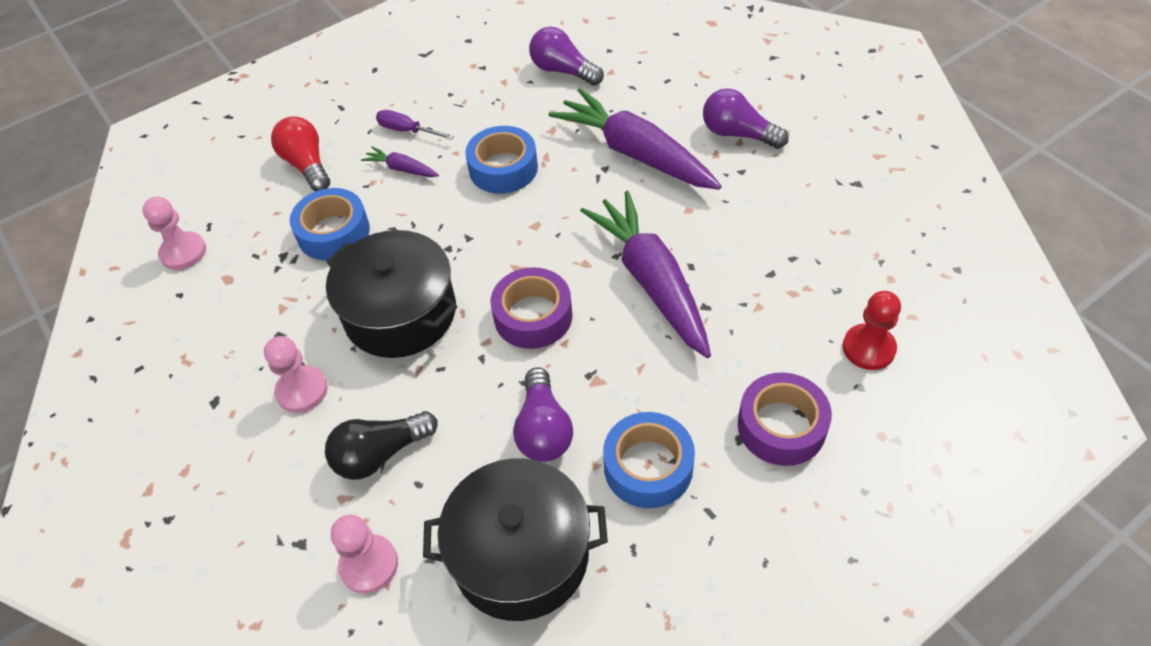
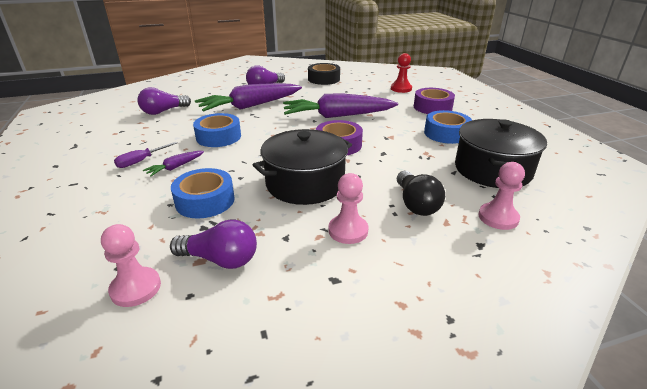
camera: 75 degrees left, 20 degrees down
(307, 165) = (116, 205): red light bulb -> none
(543, 429) = (416, 153): purple light bulb -> purple light bulb (220, 259)
(842, 202) = (324, 79): none -> black tape

